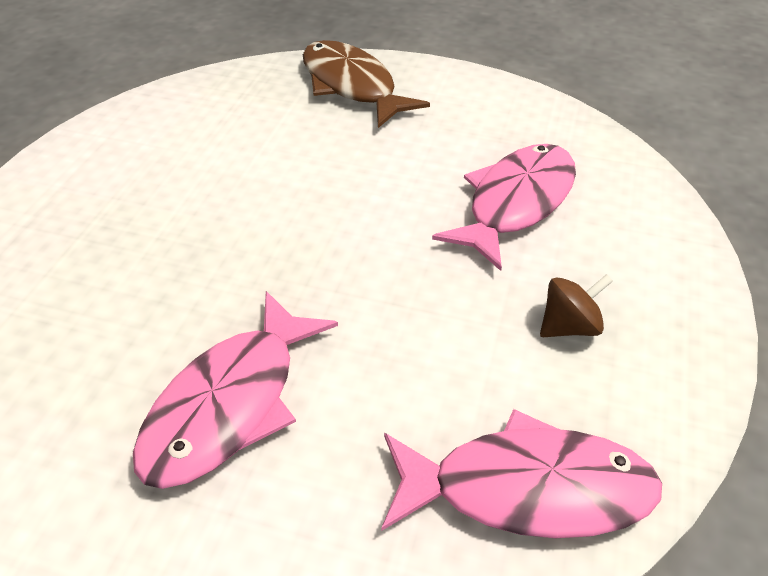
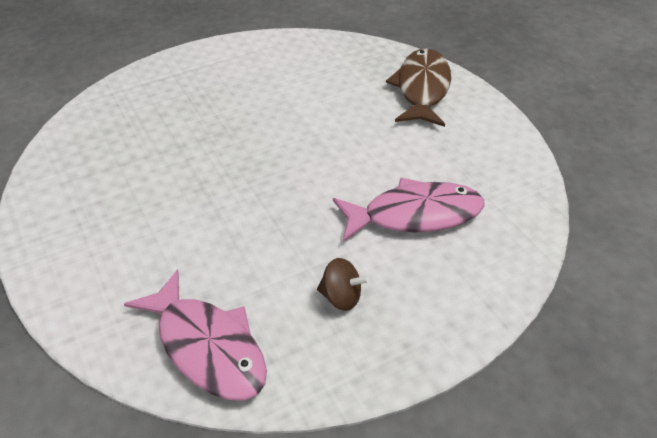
camera: 45 degrees right, 0 degrees up
(230, 404) = (146, 211): pink fish -> none

